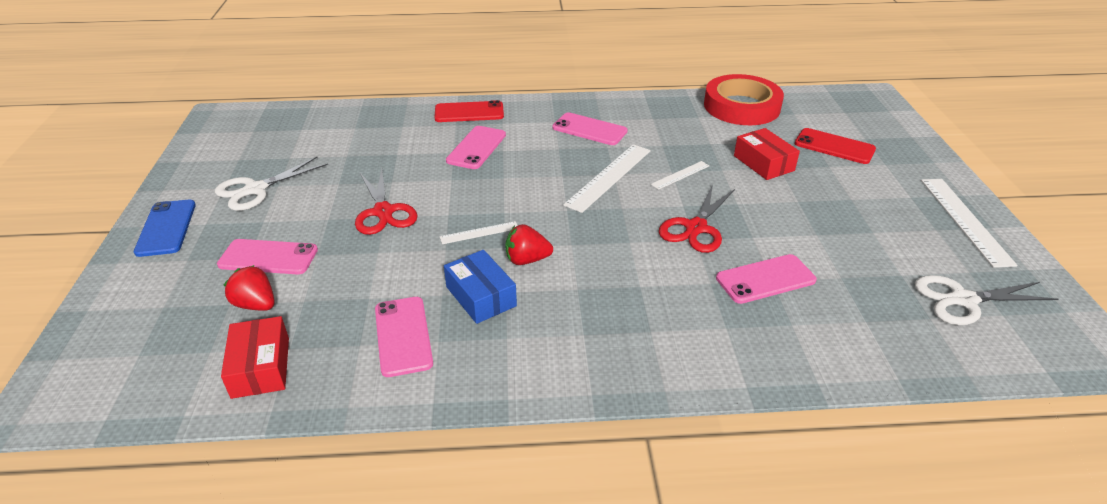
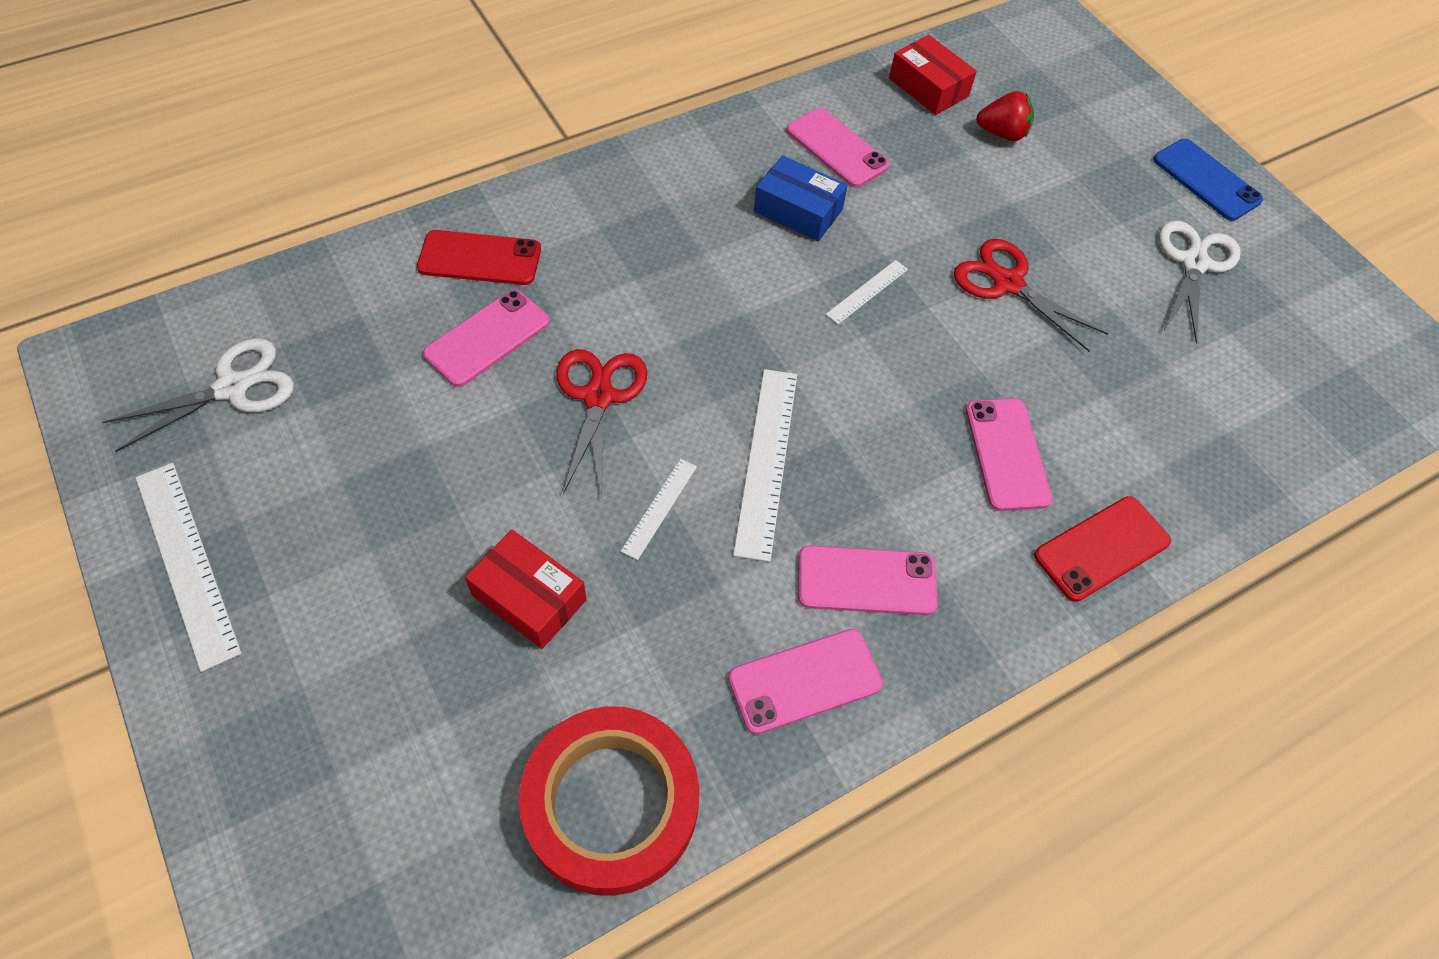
camera: 150 degrees right, 20 degrees up
(268, 257) = (1056, 182): pink phone -> pink phone (805, 681)
(527, 260) = (783, 271): red strawberry -> none
(834, 146) = (400, 711): red phone -> red phone (480, 258)

